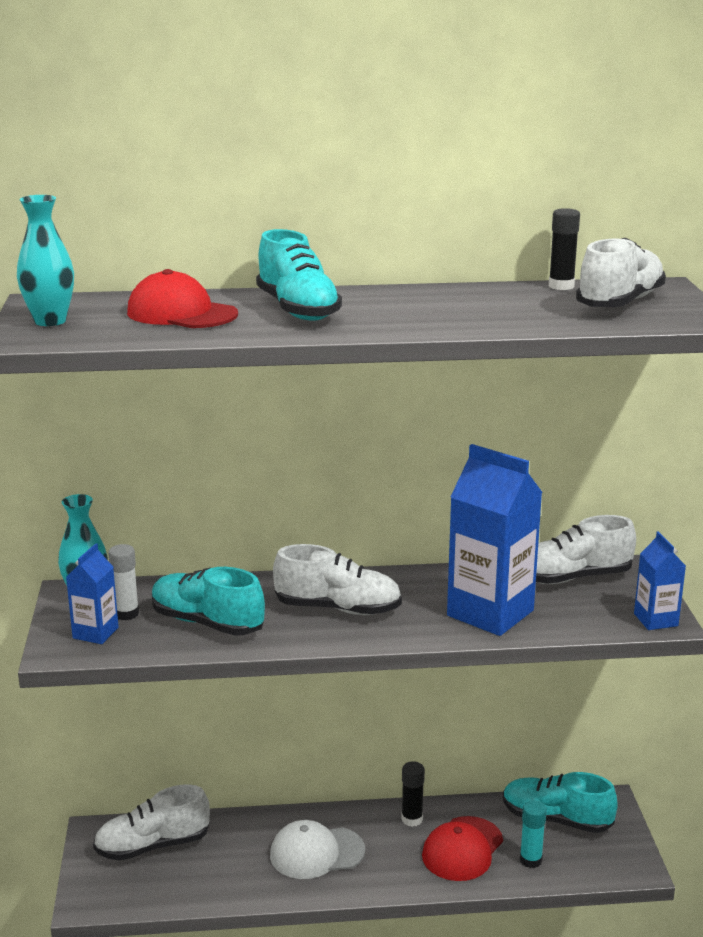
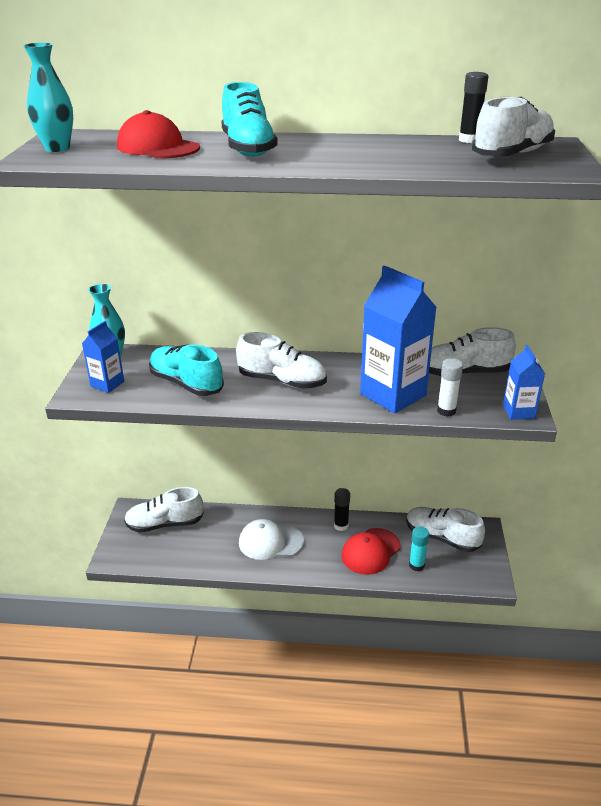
camera: 10 degrees right, 10 degrees up
(126, 614) = (133, 372): white glue stick -> white glue stick (446, 411)
(556, 819) = (442, 537): turquoise shoe -> white shoe

